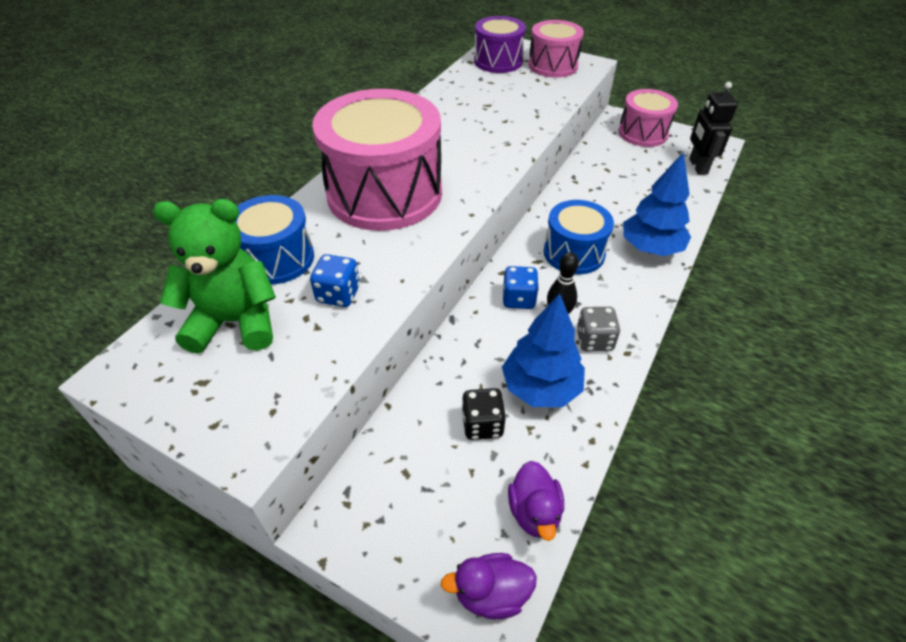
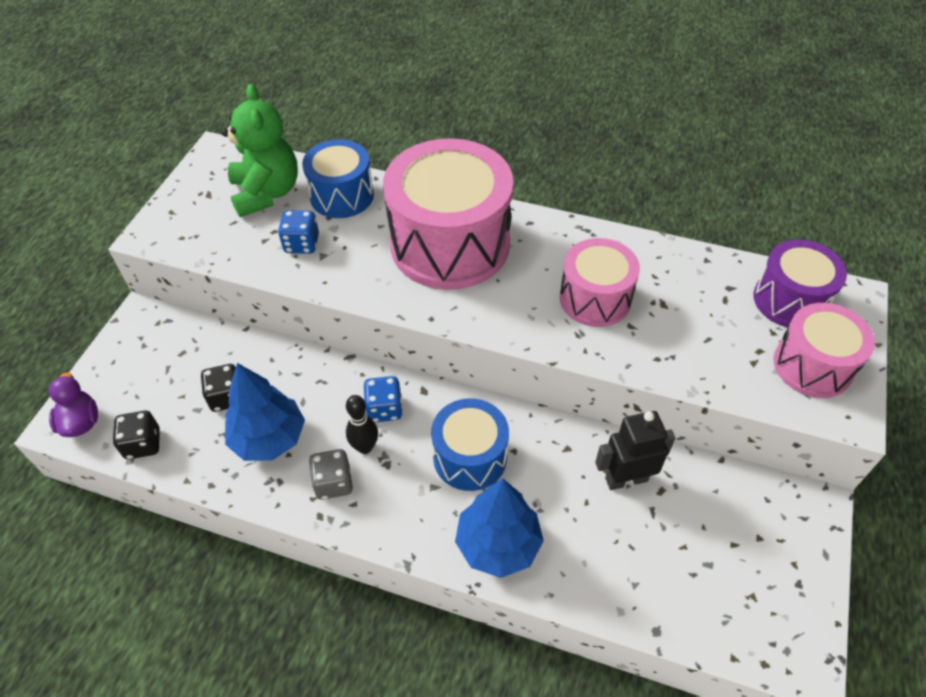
camera: 80 degrees right, 5 degrees up
(534, 512) = (143, 444): purple duck -> black dice
(643, 133) = (783, 541): pink drum -> pink drum (595, 298)
(697, 166) = (717, 622): black robot -> black robot (626, 479)

